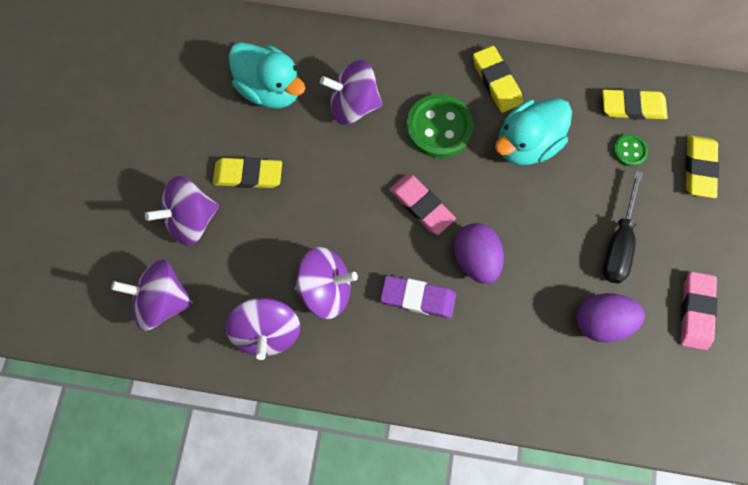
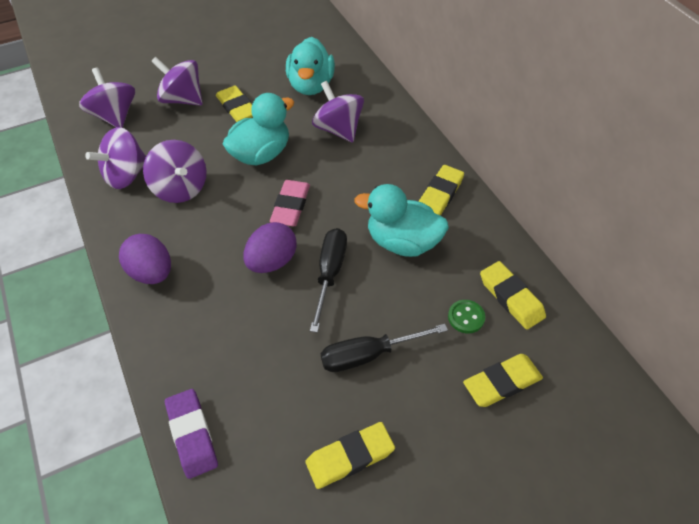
camera: 55 degrees right, 20 degrees down
(334, 191) = (261, 154): none -> turquoise duck
(418, 298) = (211, 243): purple eraser -> purple eraser (192, 435)
(439, 127) = (366, 183): green button -> none
(520, 221) = (330, 273): none -> black screwdriver
(600, 321) = (281, 380): purple egg -> purple egg (152, 272)
(695, 311) = (350, 457): pink eraser -> yellow eraser

